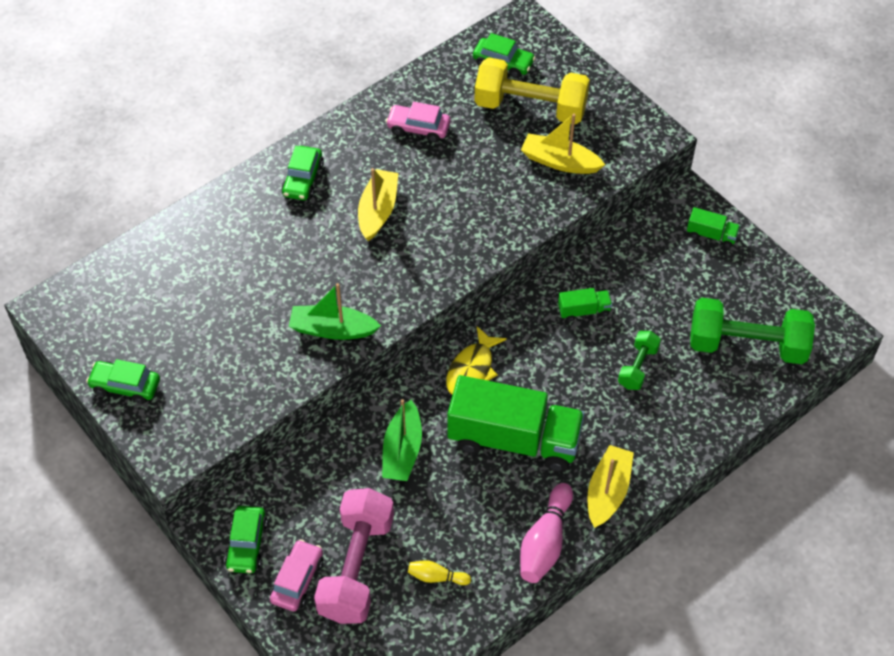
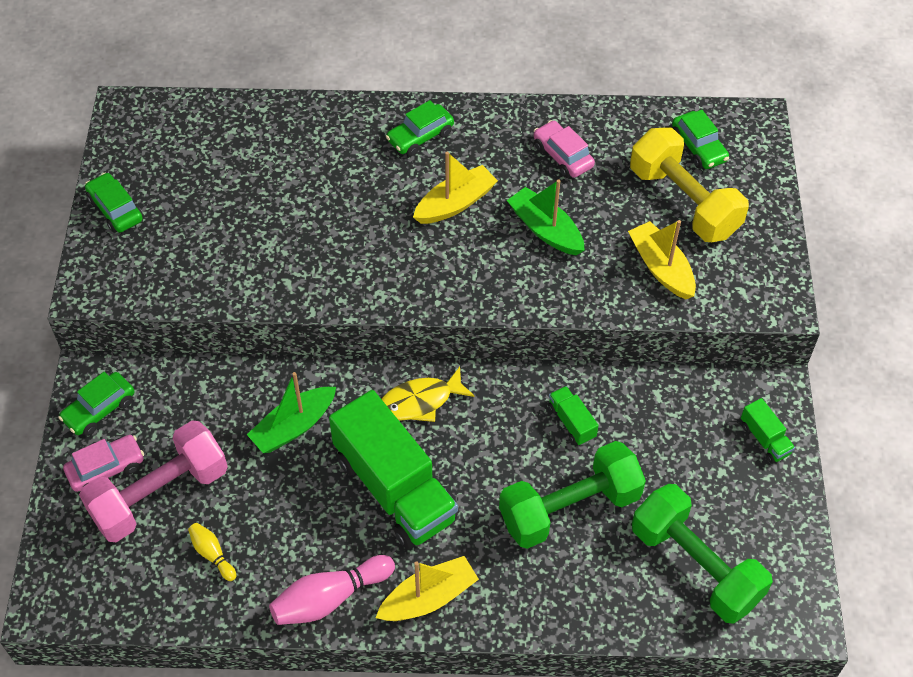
camera: 40 degrees right, 0 degrees up
(332, 329) = (315, 277): green boat -> green boat (545, 229)
(584, 311) = (571, 422): green truck -> green truck turned 150 degrees counterclockwise
(638, 367) = (569, 508): green dumbbell -> green dumbbell, size x1.95

